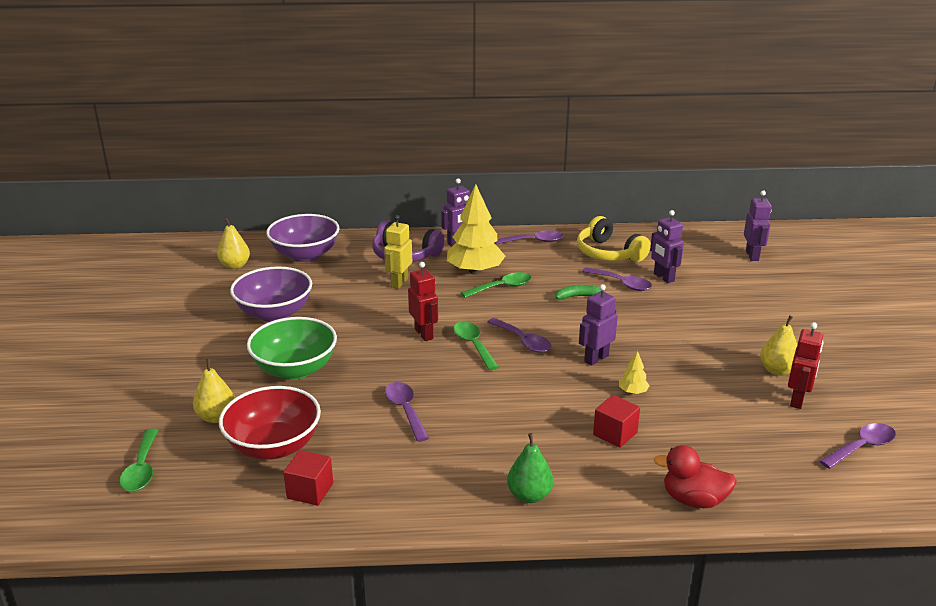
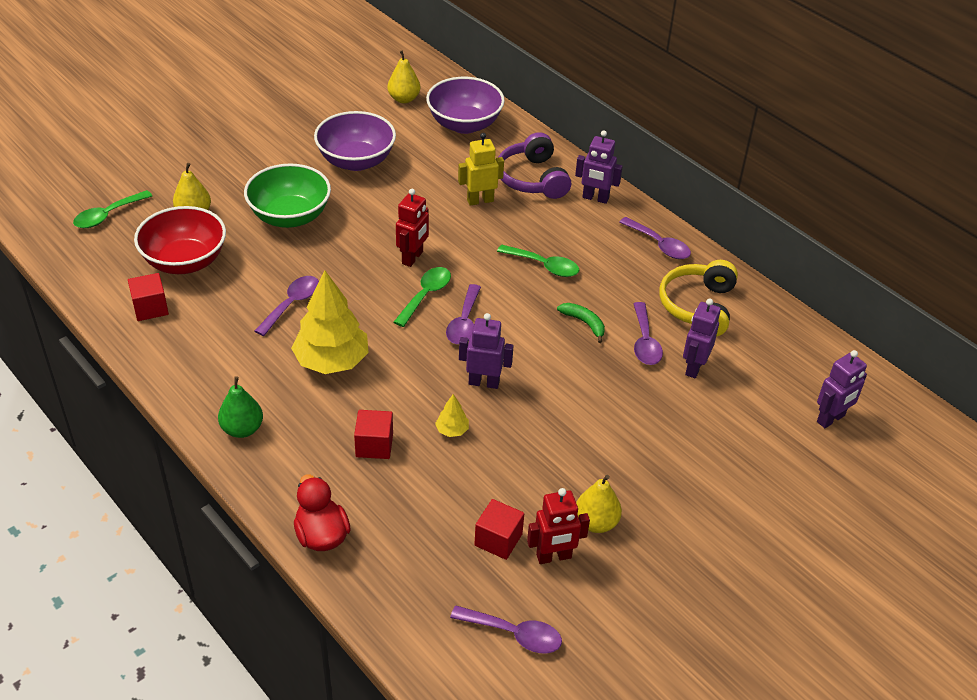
camera: 50 degrees right, 15 degrees up
(475, 271) = (554, 235): yellow tree -> yellow tree (332, 361)
(763, 417) = (498, 540): none -> red cube

